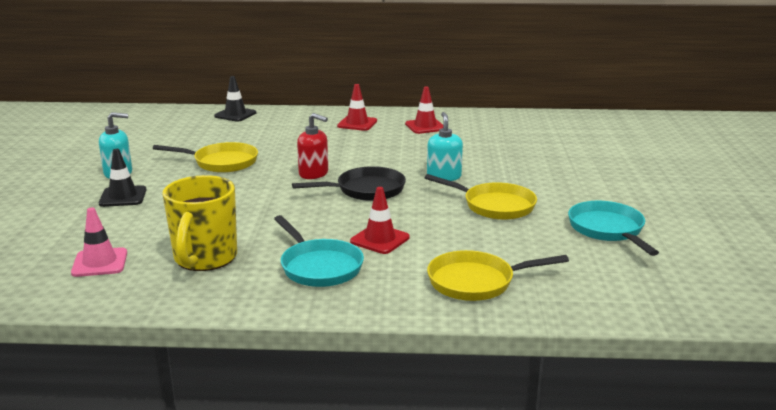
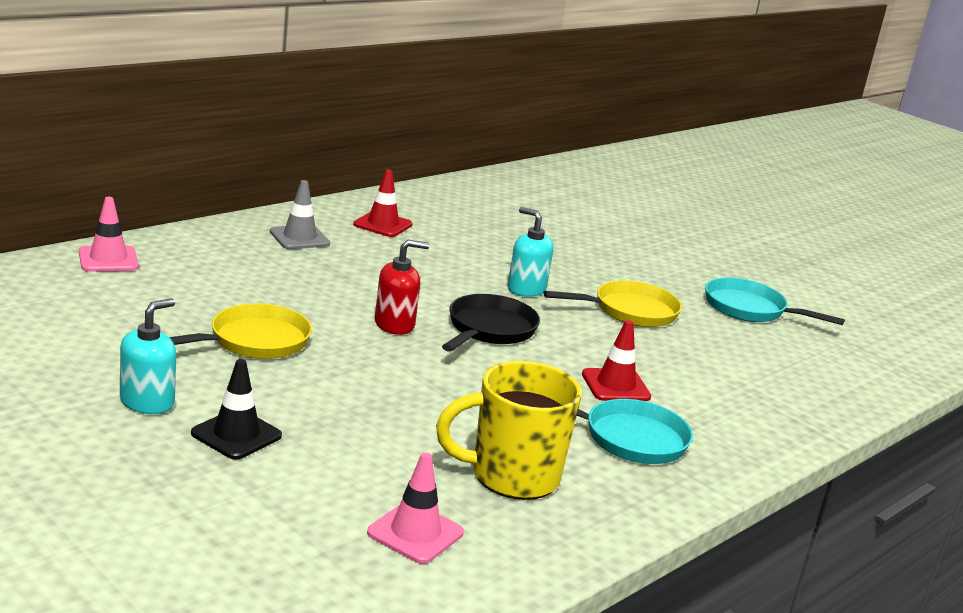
camera: 50 degrees left, 0 degrees up
(205, 259) = (511, 476): yellow mug -> yellow mug turned 120 degrees clockwise
(235, 114) = (108, 259): black traffic cone -> pink traffic cone
(357, 123) = (299, 238): red traffic cone -> grey traffic cone
(476, 282) = (764, 400): yellow pan -> none

